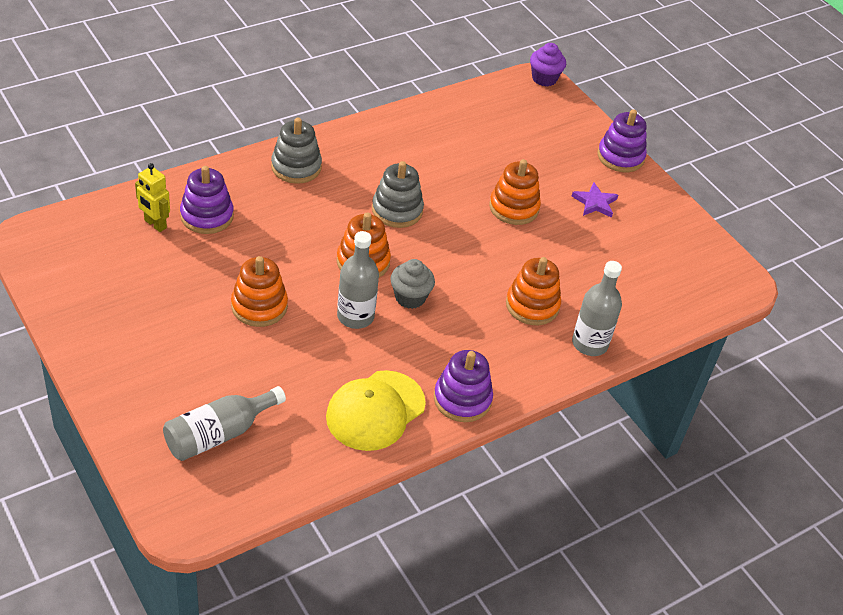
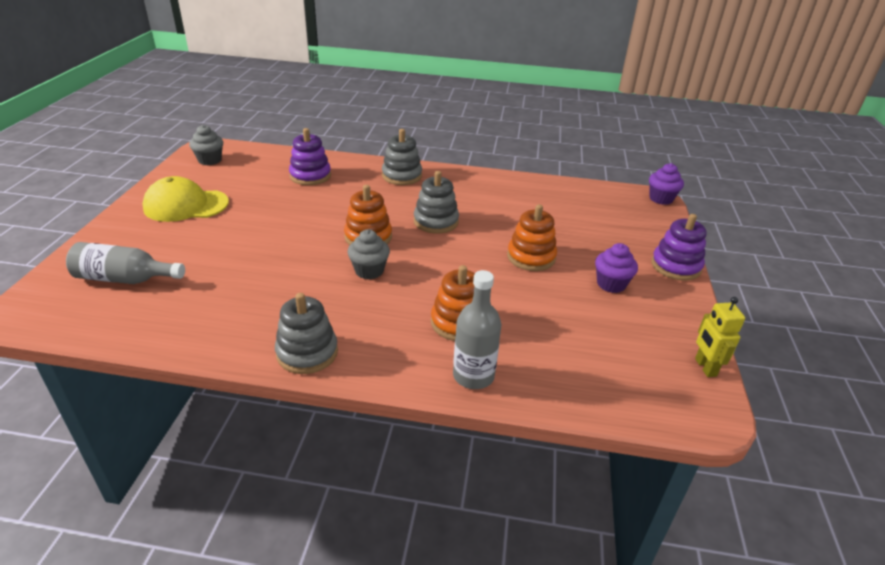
camera: 45 degrees right, 10 degrees down
(64, 253) = (210, 160): none -> grey cupcake
(155, 224) = (276, 168): yellow robot -> yellow robot (705, 367)
(259, 306) = (265, 228): orange stacking toy -> none
(355, 316) = (314, 262): grey bottle -> none
(375, 411) = (235, 323): yellow cap -> yellow cap (186, 205)
(462, 399) = (307, 353): purple stacking toy -> grey stacking toy
(595, 203) = (611, 284): purple star -> purple cupcake

